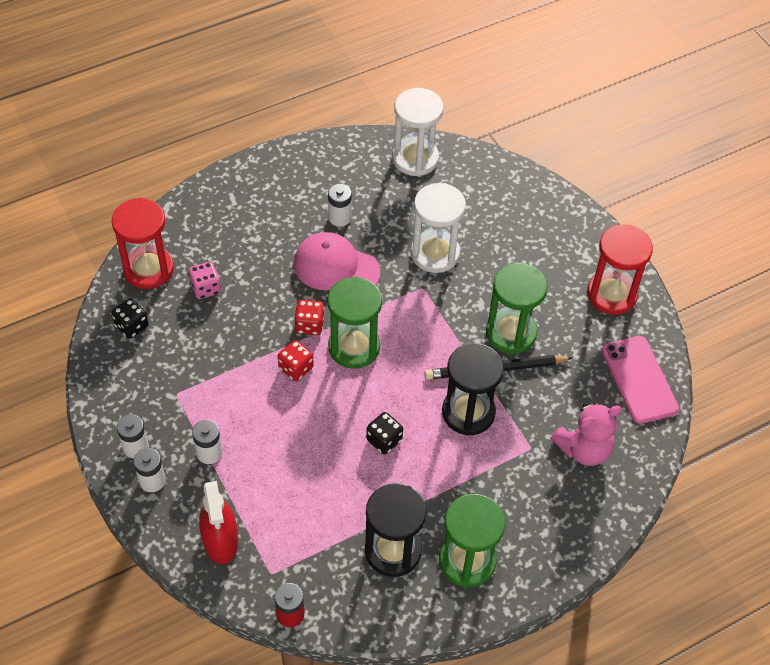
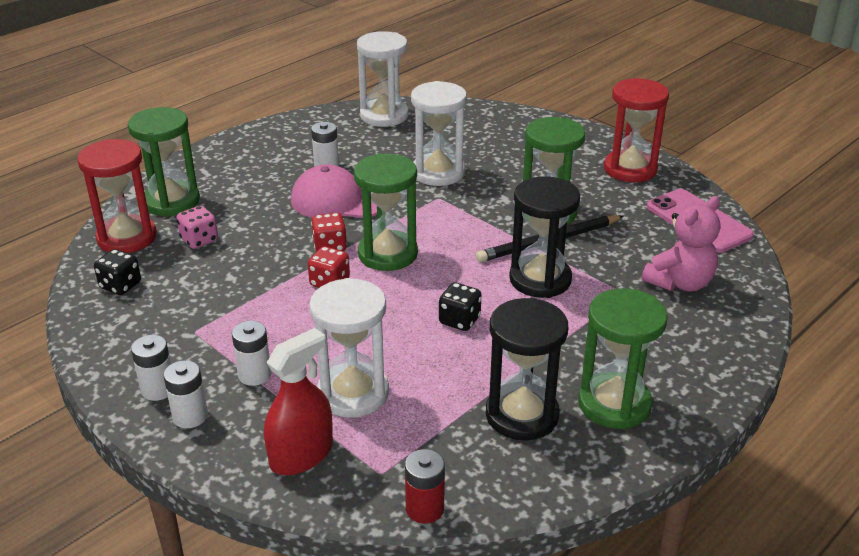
camera: 15 degrees left, 20 degrees down
(195, 232) = (172, 201): none -> green hourglass
(220, 540) = (301, 455): red spray bottle -> red spray bottle turned 105 degrees counterclockwise
(276, 493) = (353, 393): none -> white hourglass

